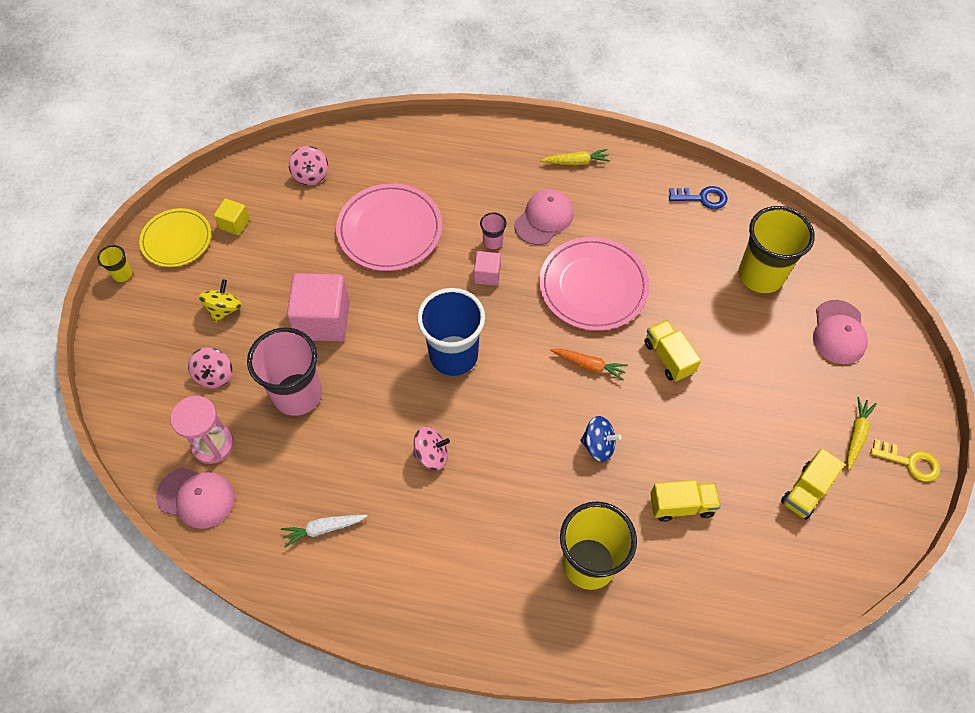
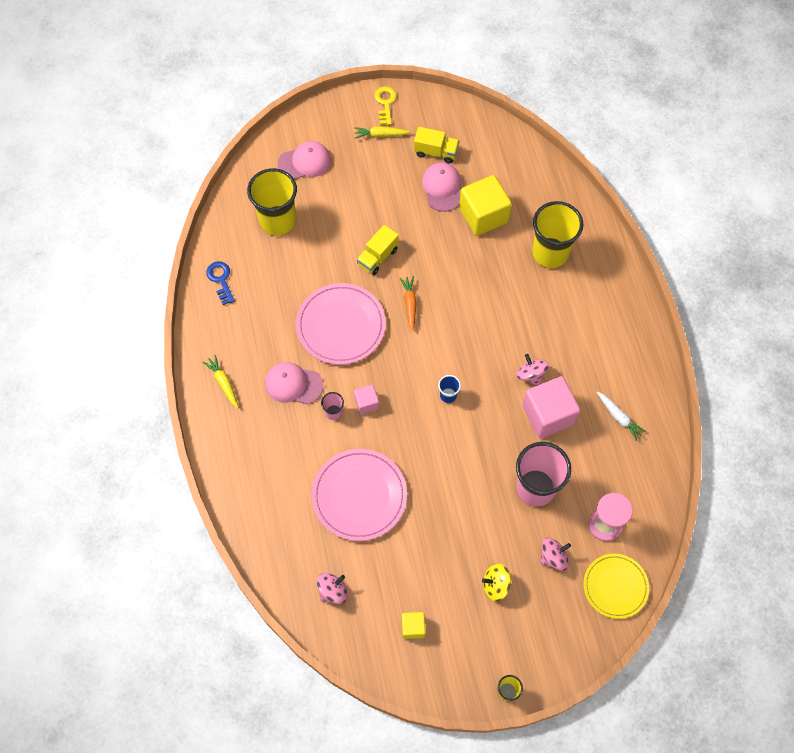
camera: 115 degrees left, 5 degrees up
(176, 240) = (452, 667): yellow plate -> yellow plate (615, 586)
(196, 497) = (646, 512): pink cap -> pink cap (442, 188)
(323, 320) = (466, 503): pink cube -> pink cube (548, 415)
(453, 356) = (448, 395): blue cup -> blue cup, size x0.44
(598, 445) = (468, 276): blue spinning top -> none
(681, 505) = (483, 215): yellow truck -> yellow cube

